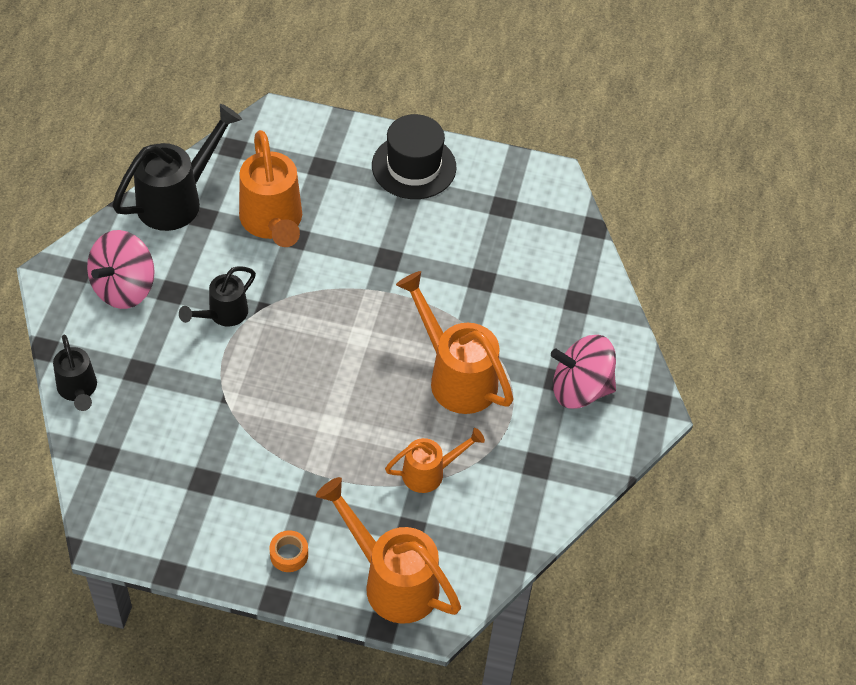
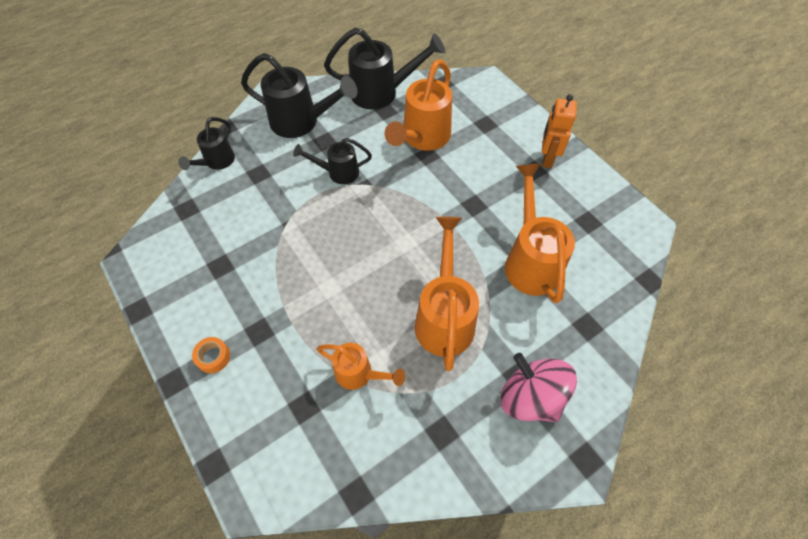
camera: 45 degrees right, 5 degrees up
(124, 287) = (302, 122): pink spinning top -> black watering can
(392, 580) = (254, 435): orange watering can -> orange watering can (530, 260)
(414, 166) = (547, 158): black hat -> orange robot

